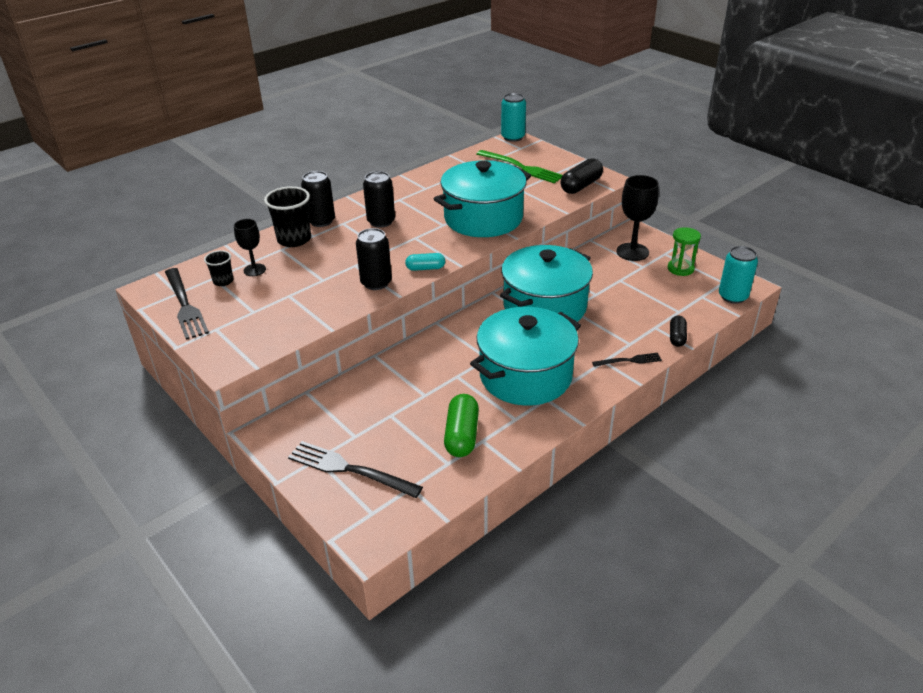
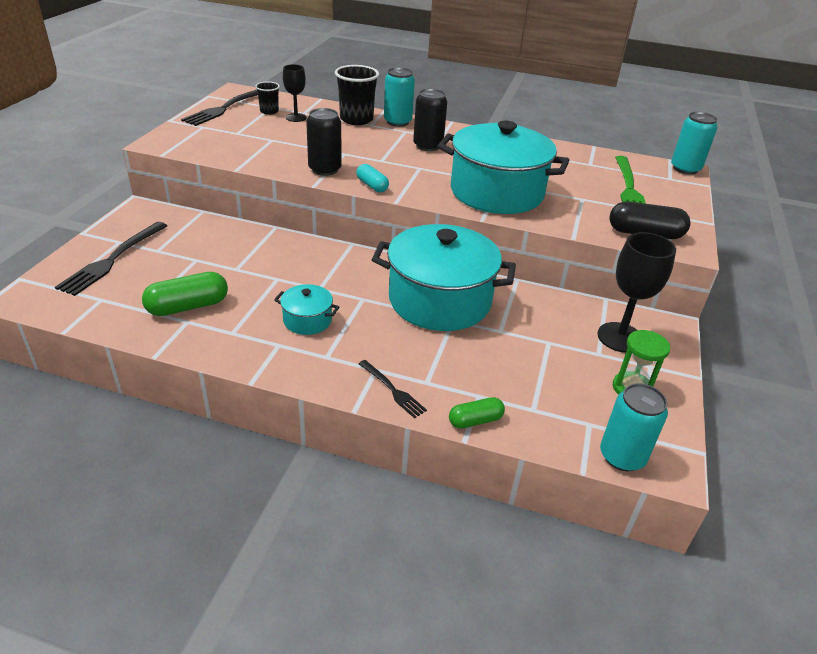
camera: 55 degrees right, 0 degrees up
(321, 221) = (397, 122): black can -> turquoise can
(348, 469) = (112, 260): black fork -> black fork turned 150 degrees counterclockwise
(525, 376) = (307, 320): turquoise pot -> turquoise pot, size x0.44
(677, 337) = (475, 420): black capsule -> green capsule

